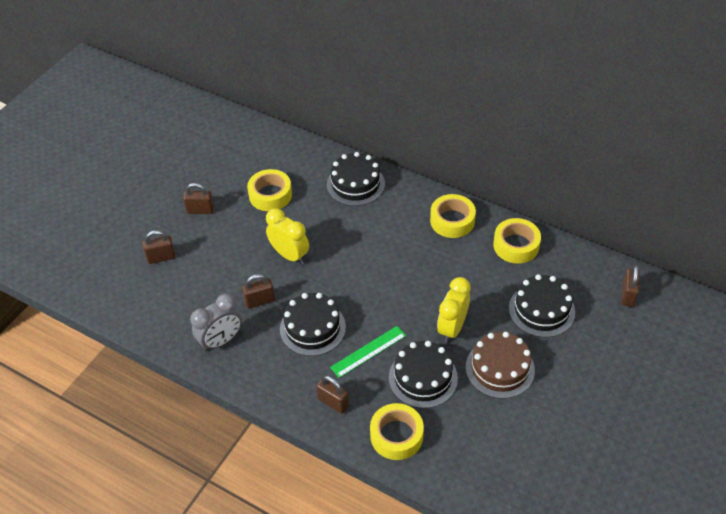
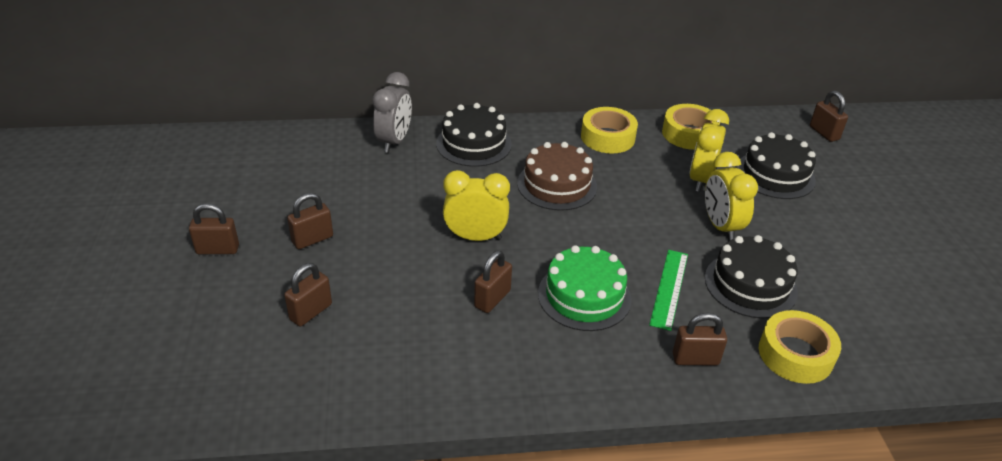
camera: 40 degrees left, 10 degrees down
(148, 192) = (218, 249): none -> brown padlock
(221, 341) = (492, 365): grey clock -> grey clock (394, 141)
(270, 195) = (387, 190): yellow tape -> none
(312, 328) = (584, 296): black cake -> green cake
(480, 286) = (700, 179): none -> yellow clock
(500, 368) = (804, 239): brown cake -> brown cake (557, 185)

